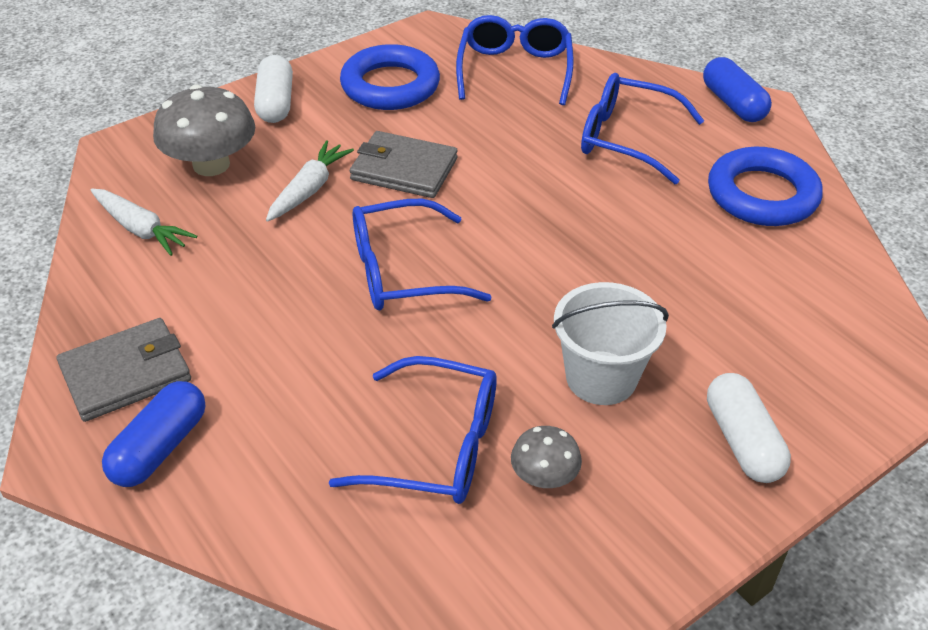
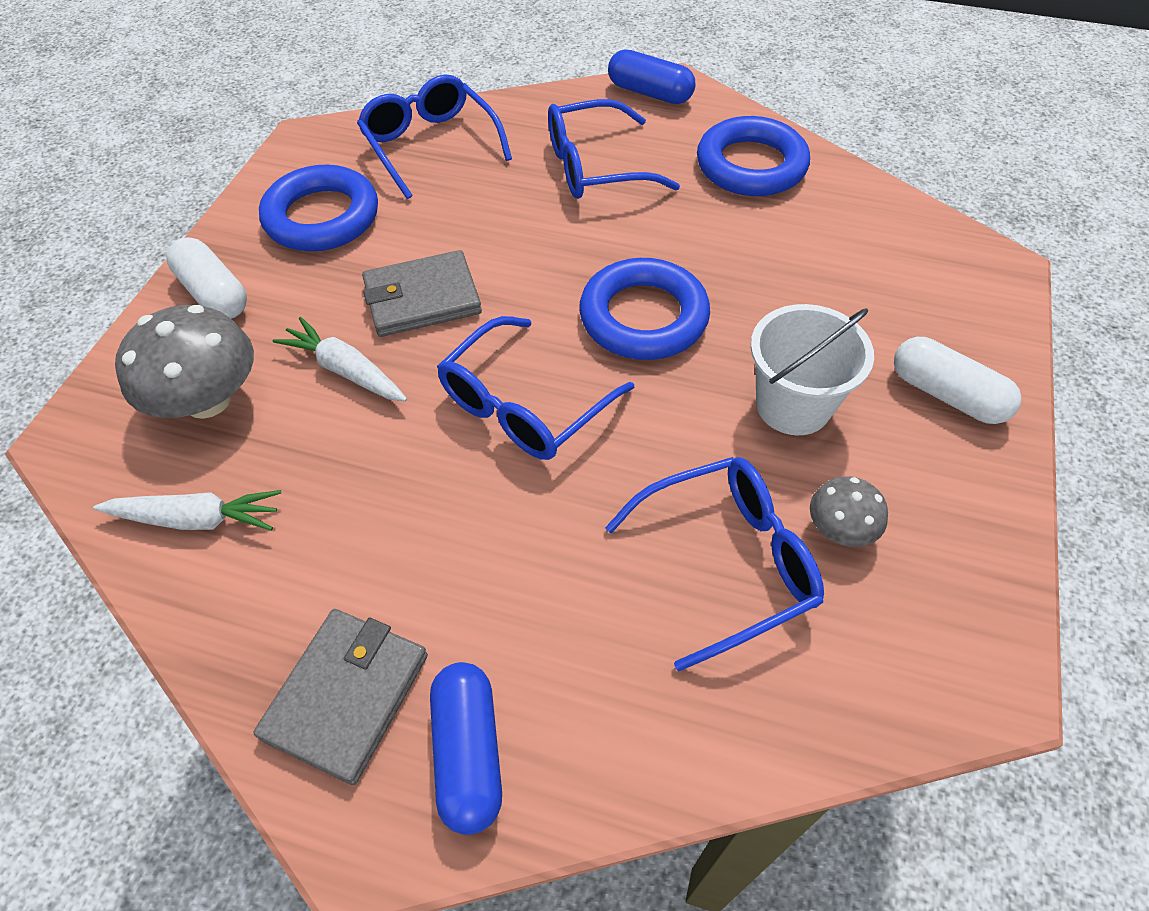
camera: 35 degrees left, 10 degrees up
(309, 189) = (345, 370): white carrot -> white carrot turned 45 degrees counterclockwise
(550, 259) = (643, 317): none -> blue ring

